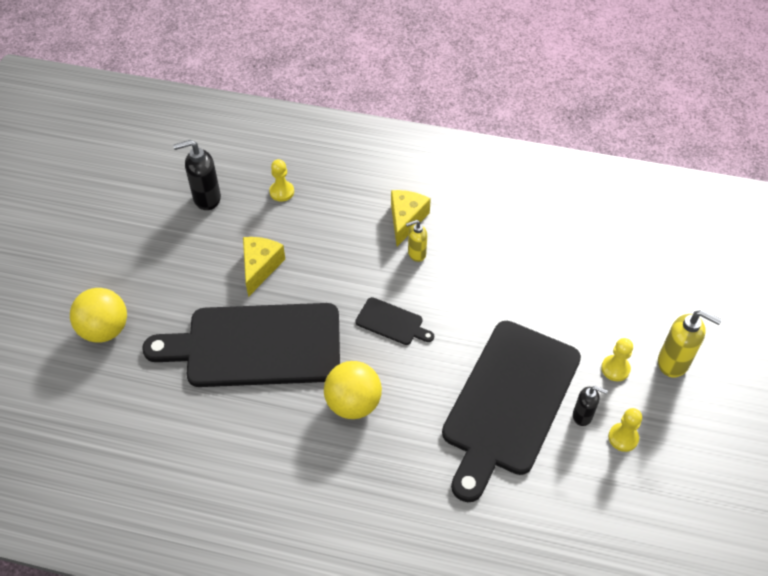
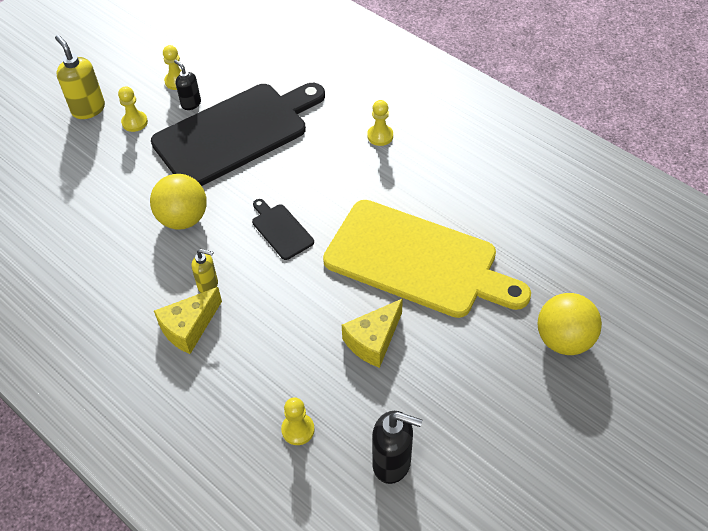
camera: 150 degrees left, 0 degrees up
(256, 346) = (417, 260): black cutting board -> yellow cutting board
(353, 404) = (359, 179): yellow ball -> yellow ball (183, 219)
(361, 466) = (380, 136): none -> yellow pawn

